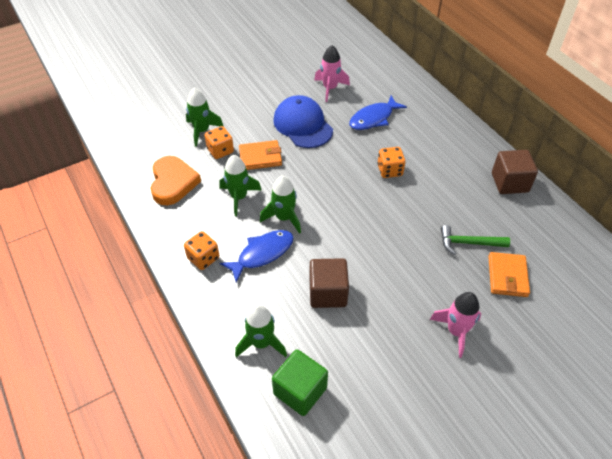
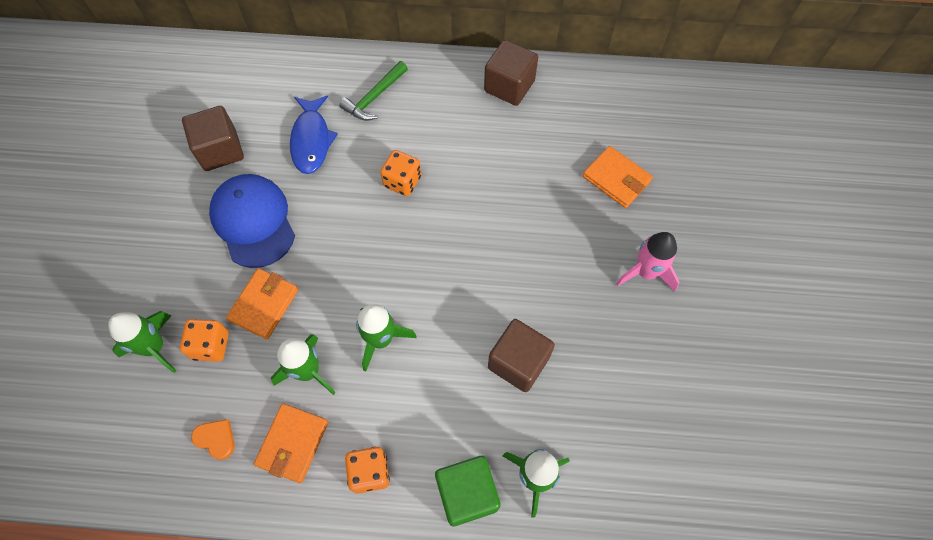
camera: 55 degrees left, 15 degrees up
(173, 183) = (216, 439): orange heart -> orange heart, size x0.49
(194, 215) = (292, 443): none -> orange wallet
(262, 254) = (415, 398): blue fish -> none
(300, 391) = (618, 473): green cube -> green cube (467, 493)
(303, 125) = (253, 221): blue cap -> blue cap turned 60 degrees clockwise
(330, 88) = (220, 150): pink rocket -> brown cube
(468, 243) = (554, 181): green hammer -> green hammer (374, 97)

